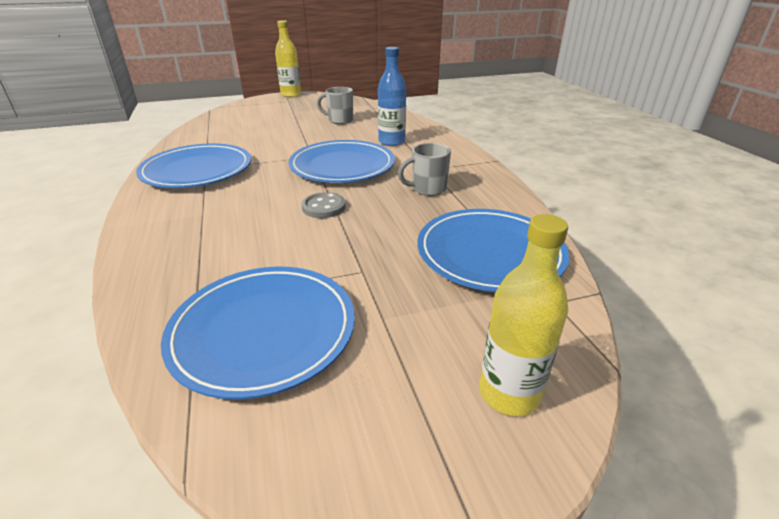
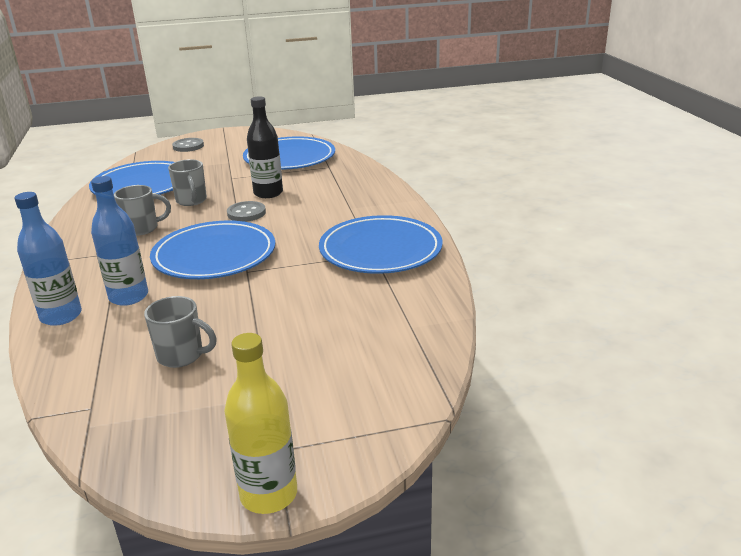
camera: 175 degrees left, 5 degrees down
(300, 238) = (268, 193): none -> black bottle
(398, 225) = (191, 201): none -> grey mug
(426, 133) = (61, 316): none -> blue bottle
(509, 393) = (188, 146): yellow bottle -> grey button

